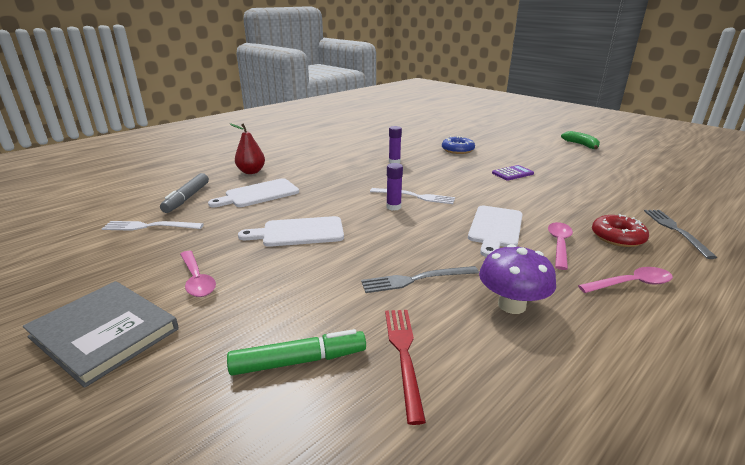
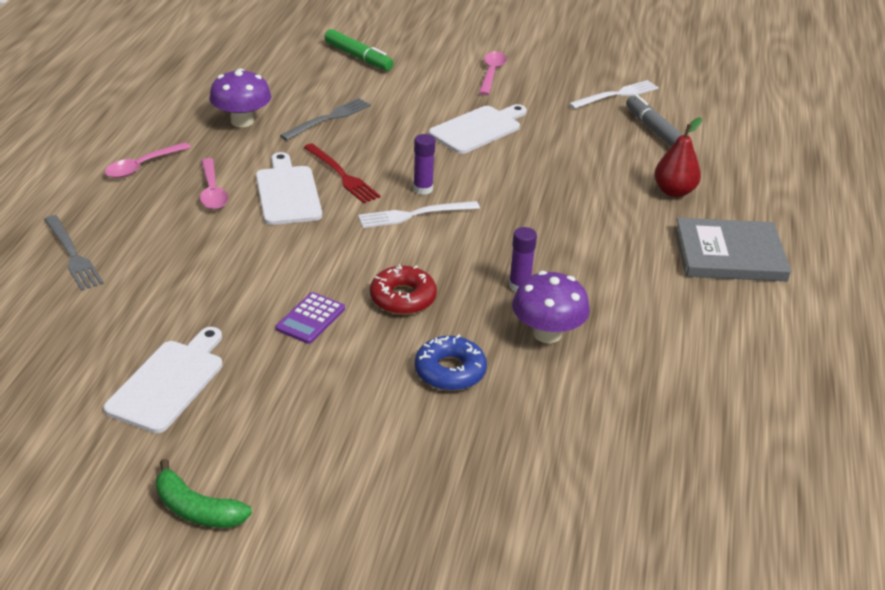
camera: 145 degrees right, 10 degrees up
(104, 333) = (489, 38): grey book -> grey book (729, 254)
(197, 280) = (491, 73): pink spoon -> pink spoon turned 75 degrees clockwise
(259, 194) = (595, 159): white cutting board -> white cutting board (169, 382)
(299, 361) = (358, 57): green marker -> green marker turned 90 degrees counterclockwise
(403, 149) = (547, 333): none -> purple mushroom
(404, 355) = (299, 75): red fork -> red fork (342, 175)
(617, 237) = (147, 222): red donut -> red donut (403, 298)

